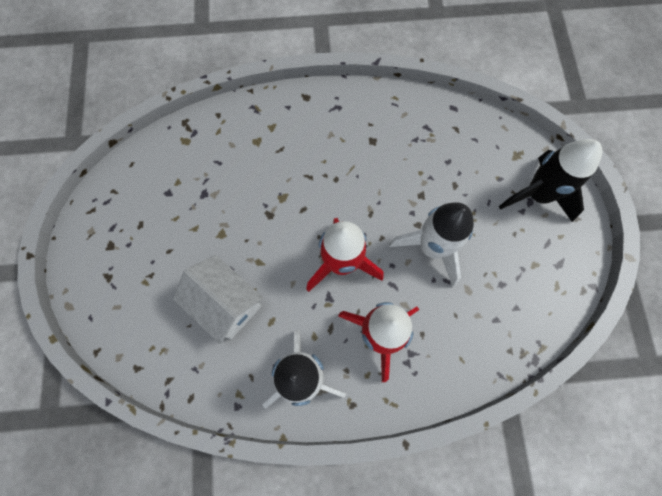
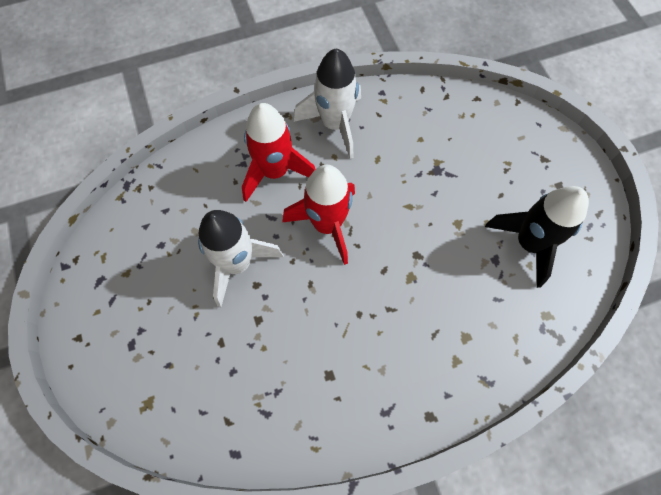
camera: 165 degrees right, 5 degrees down
(227, 304) = (424, 163): white house -> none
(537, 195) = (122, 355): black rocket -> black rocket (528, 243)

